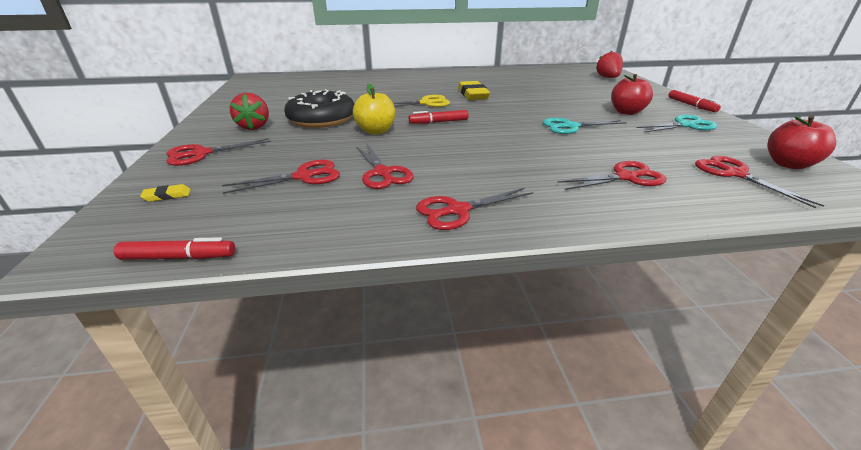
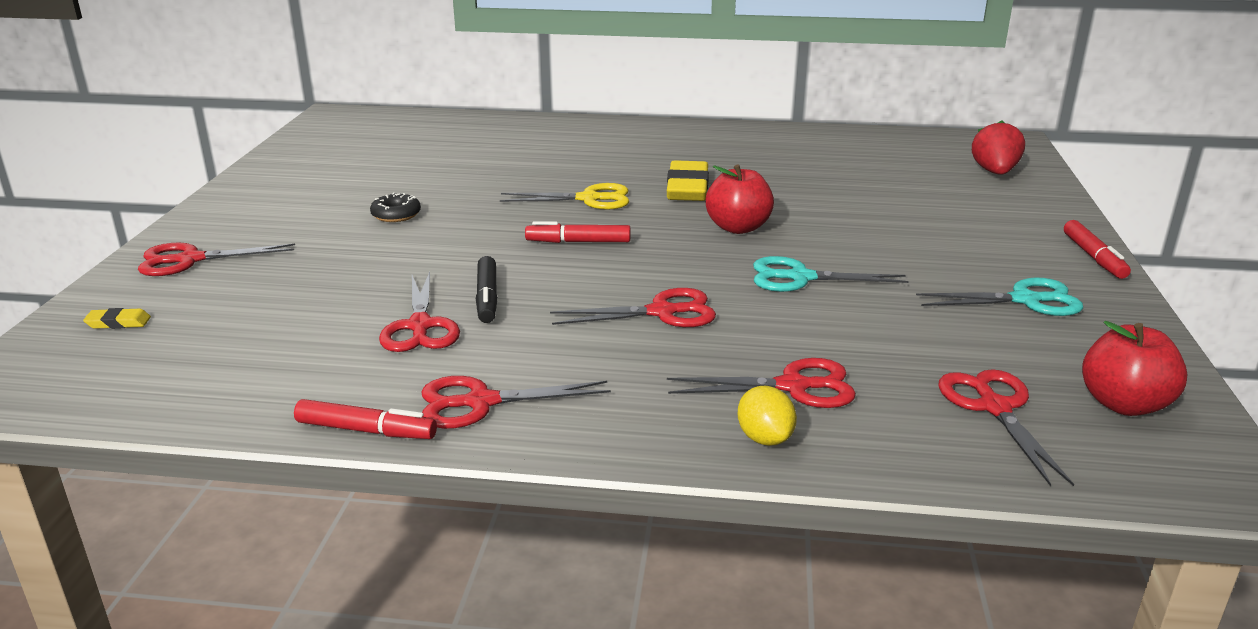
camera: 15 degrees right, 5 degrees down
(179, 257) = (96, 411): red marker -> red marker (366, 430)
(254, 127) = (287, 218): red strawberry -> none
(304, 176) = (307, 317): red scissors -> red scissors (662, 312)
(322, 119) = (396, 215): black donut -> black donut, size x0.43
(376, 131) = (464, 248): yellow apple -> none
(411, 153) = (487, 297): none -> black marker
(626, 112) = (941, 258): red apple -> red apple (738, 228)
(642, 206) = (764, 438): none -> yellow lemon

